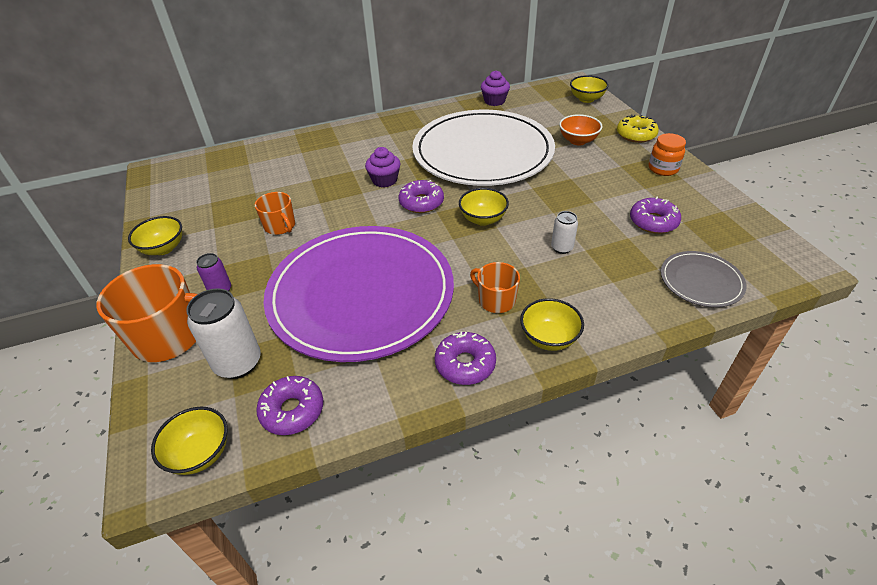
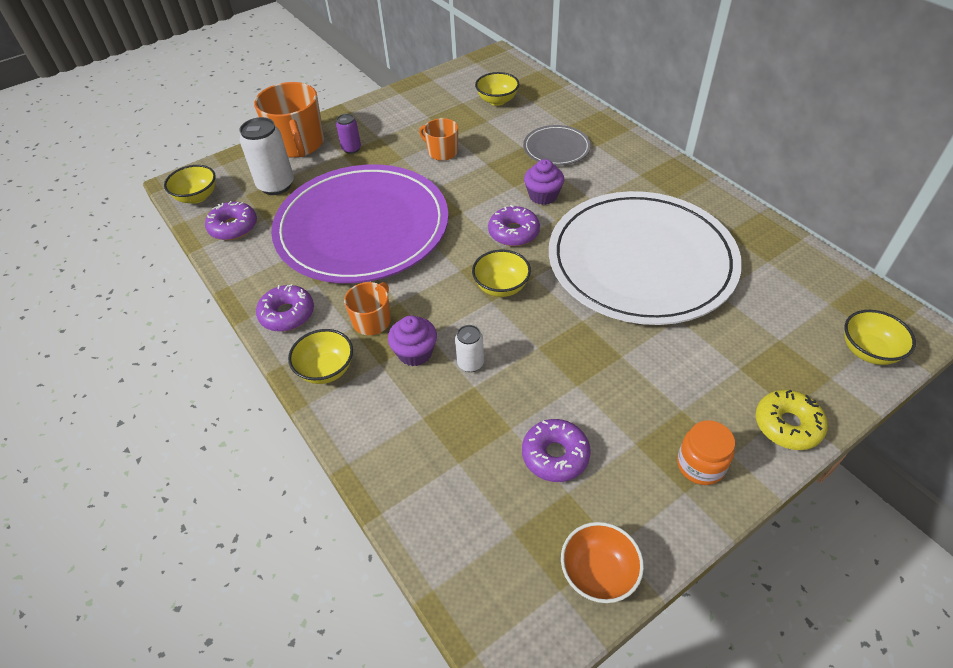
camera: 75 degrees right, 5 degrees up
(163, 248) = (394, 103): yellow bowl -> yellow bowl (497, 100)
(280, 226) = (442, 152): orange mug -> orange mug turned 90 degrees clockwise
(494, 101) = (784, 247): purple cupcake -> purple cupcake (415, 353)
(578, 141) = (725, 354): orange bowl -> orange bowl (598, 573)
(701, 281) = (444, 511): grey plate -> grey plate (556, 148)

